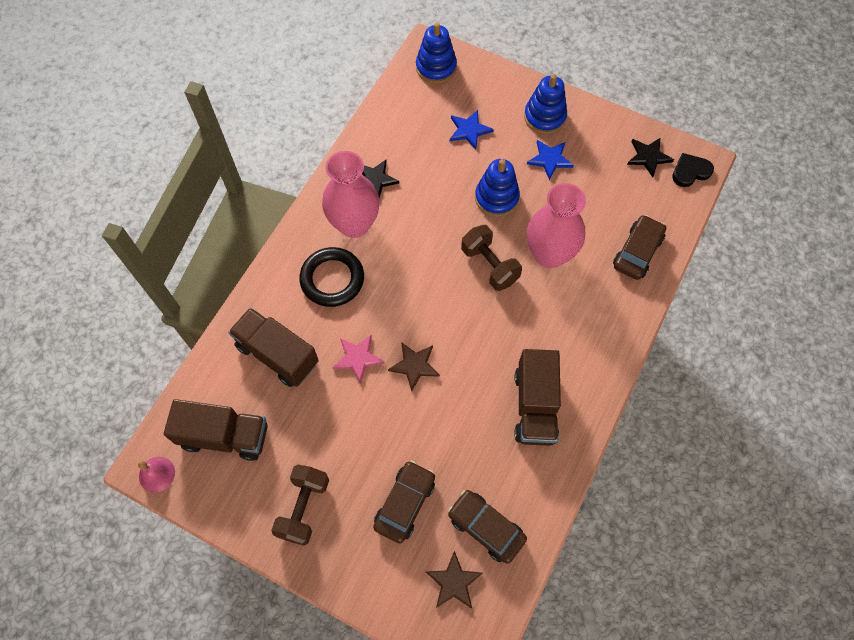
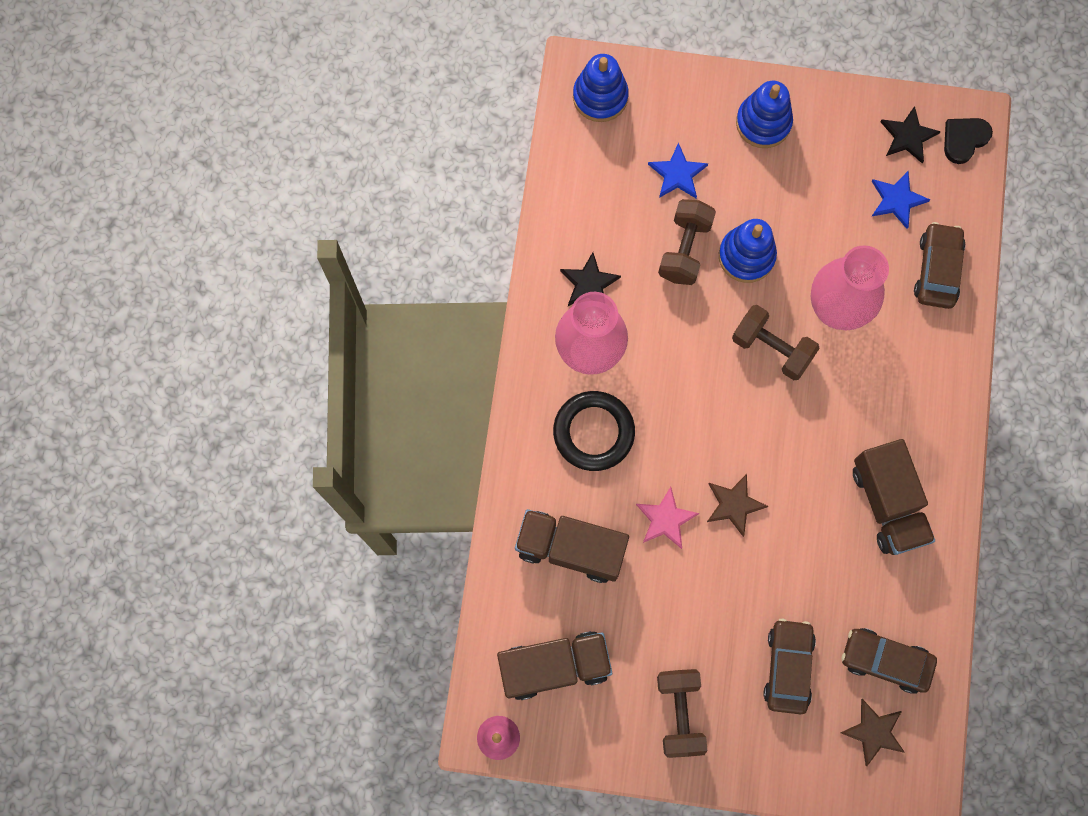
camera: 20 degrees left, 10 degrees up
(453, 179) = (684, 249): none -> brown dumbbell
(550, 159) = (791, 181): blue star -> blue star (897, 200)

